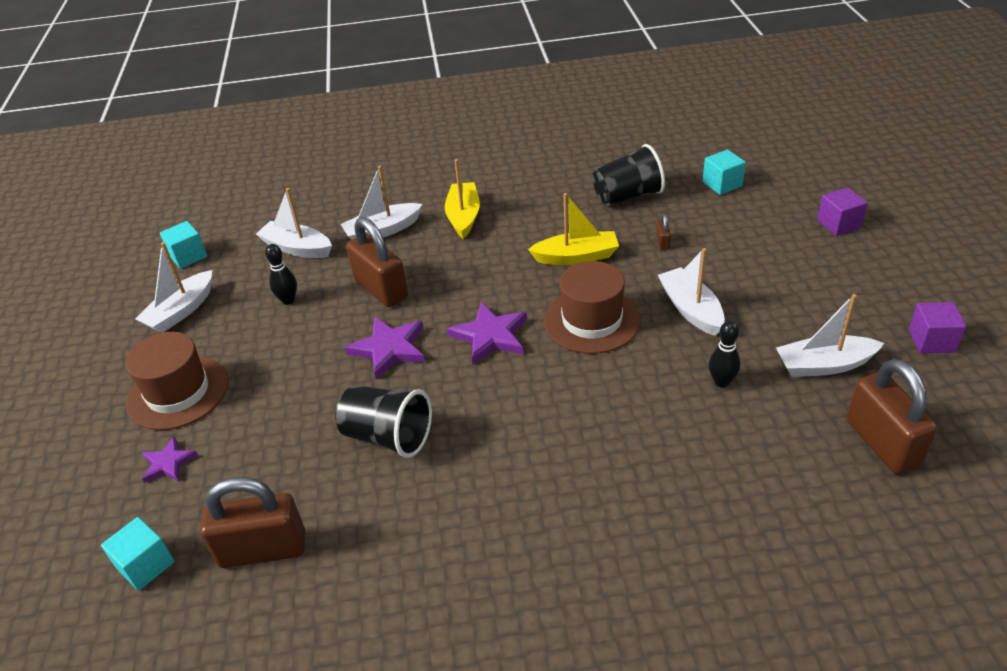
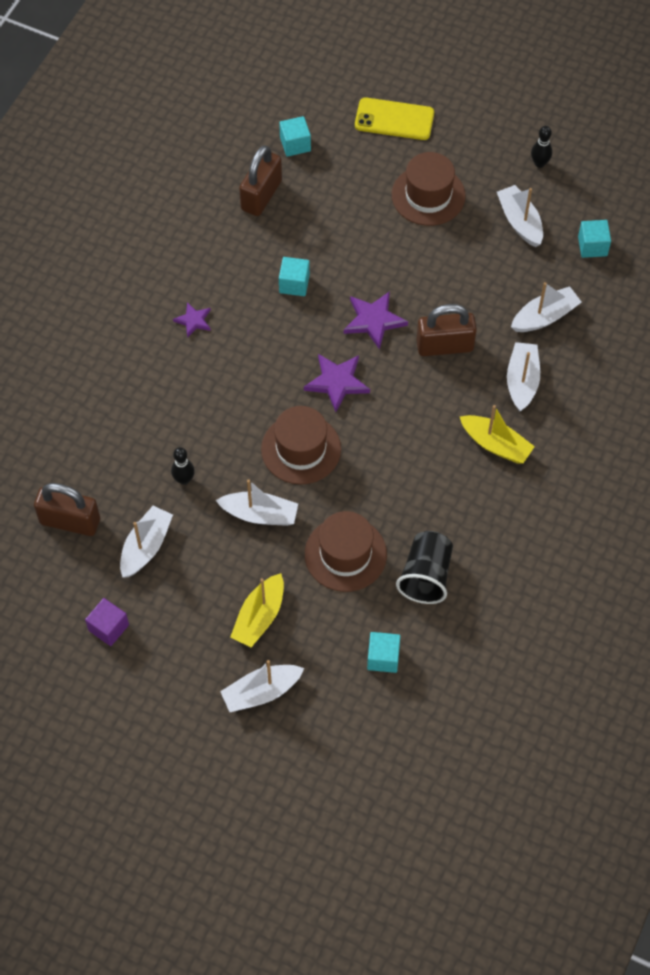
camera: 120 degrees right, 20 degrees up
(55, 483) = (394, 119): none -> yellow phone
(168, 463) = (366, 173): purple star -> purple star (193, 321)
(288, 300) = (479, 286): black bowling pin -> black bowling pin (539, 163)
(388, 436) = (294, 284): black cup -> turquoise cube
(576, 257) = (377, 486): yellow boat -> yellow boat (259, 616)
(662, 242) = (345, 554): brown padlock -> brown hat
(838, 224) = (261, 692): purple cube -> white boat

